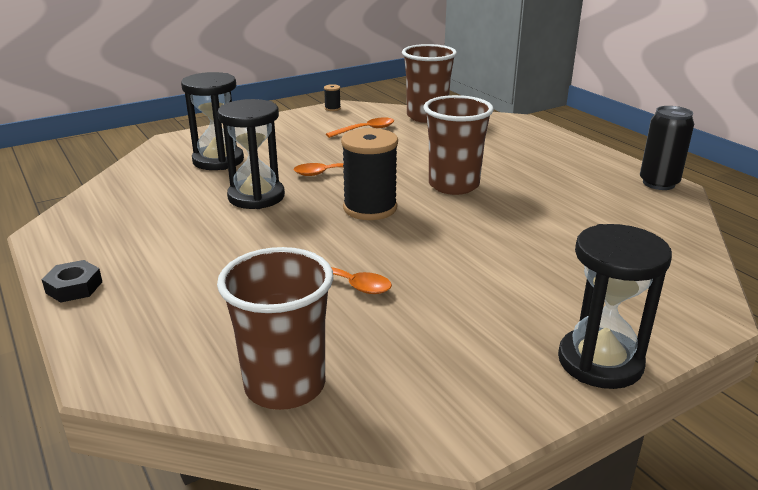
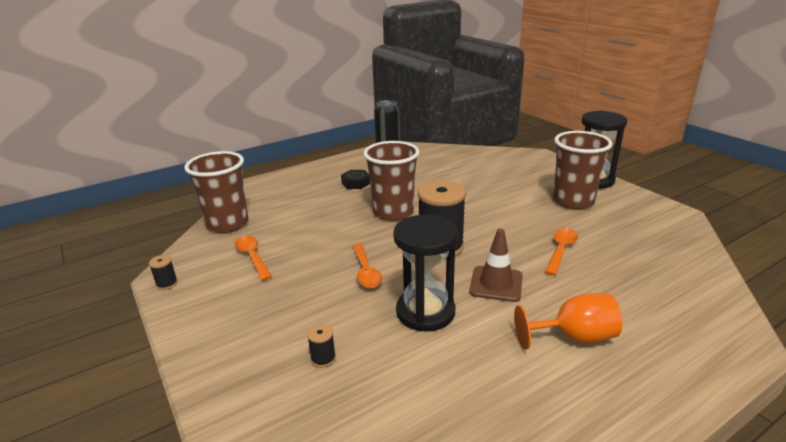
camera: 90 degrees left, 0 degrees up
(74, 287) = (654, 407): black nut -> black nut (356, 183)
(183, 264) = (574, 337): none -> orange goblet
(218, 160) = (323, 358): black hourglass -> black spool
(285, 386) = (686, 265): brown cup -> brown cup (573, 201)
(288, 233) = (496, 284): none -> brown traffic cone

